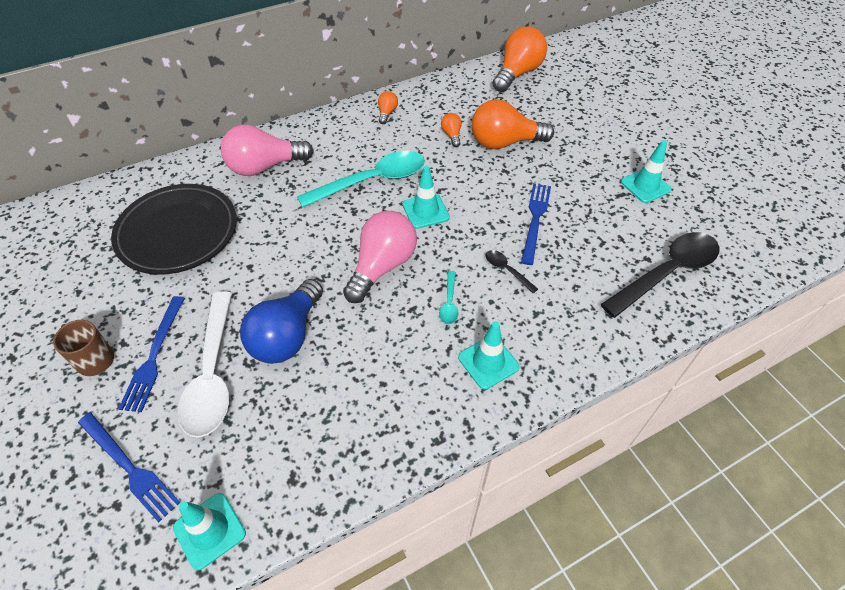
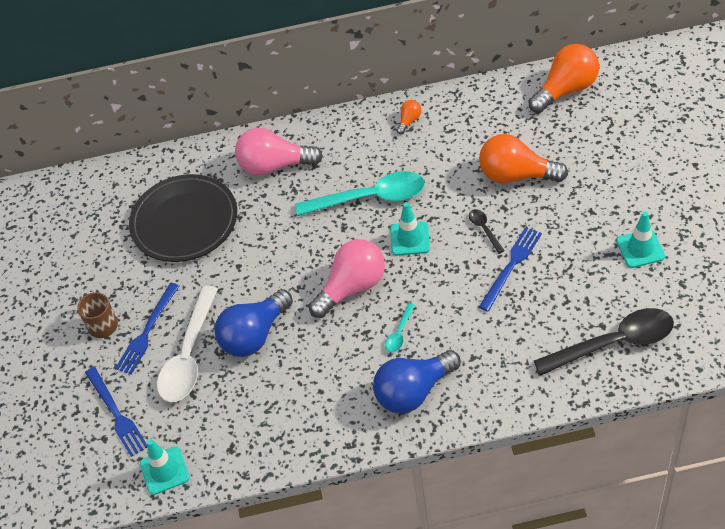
camera: 25 degrees right, 0 degrees up
(451, 135) = (465, 157): orange light bulb -> none
(488, 362) = (413, 391): turquoise traffic cone -> blue light bulb
(507, 270) = (463, 312): black spoon -> black spoon (484, 229)

